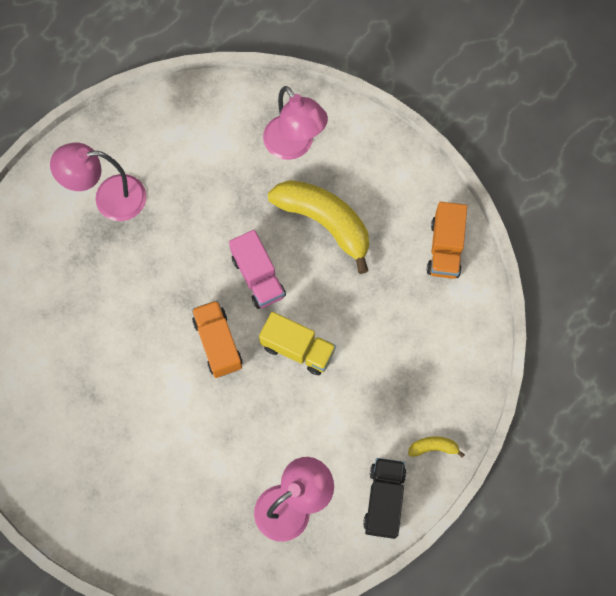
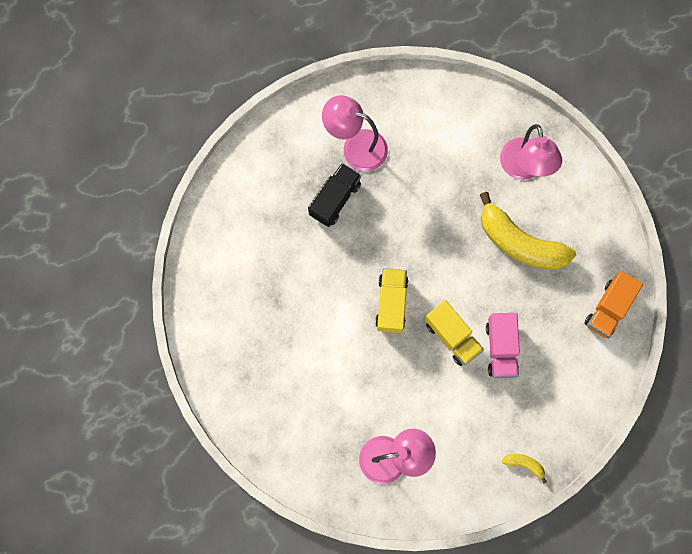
camera: 25 degrees right, 5 degrees up
(218, 343) = (391, 303): orange truck -> yellow truck
(258, 277) = (446, 264): pink truck -> pink truck (501, 348)
(324, 222) = (520, 243): yellow banana -> yellow banana turned 150 degrees clockwise
(384, 500) = (466, 487): black truck -> black truck (335, 199)

